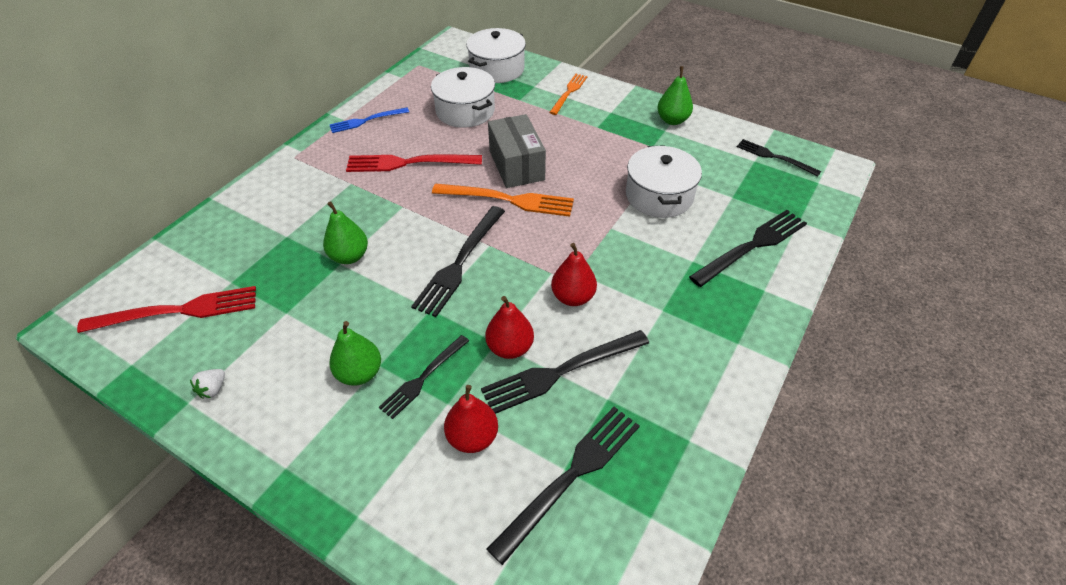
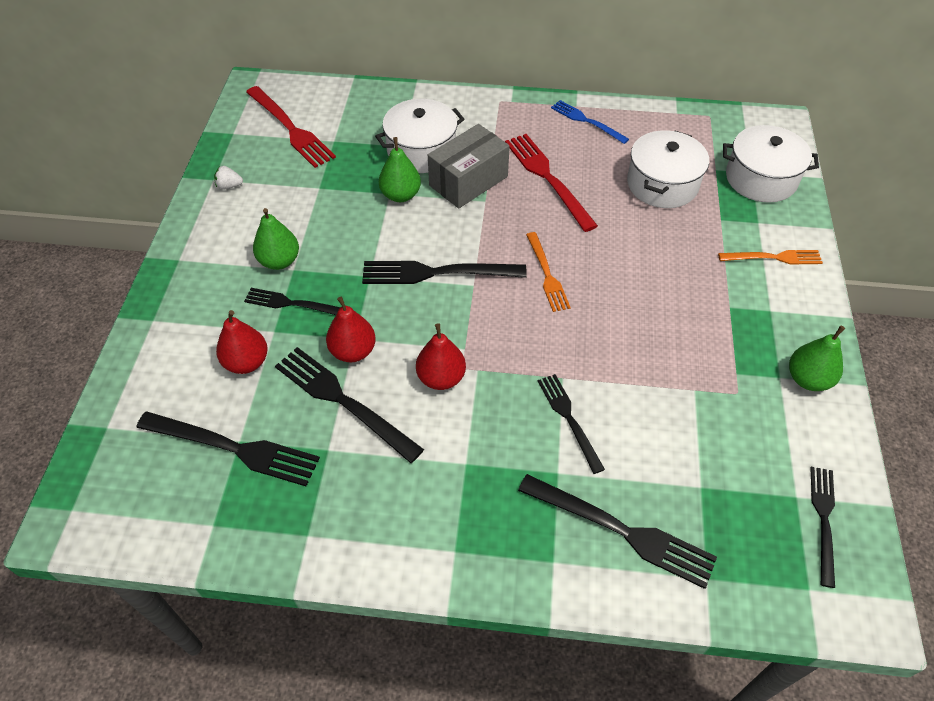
camera: 65 degrees right, 5 degrees up
(508, 200) = (547, 274): orange fork -> orange fork, size x0.63
(516, 165) = (605, 260): grey box -> grey box (468, 181)
(649, 238) = (569, 419): none -> black fork
(659, 196) = (648, 407): white pot -> white pot (421, 151)

